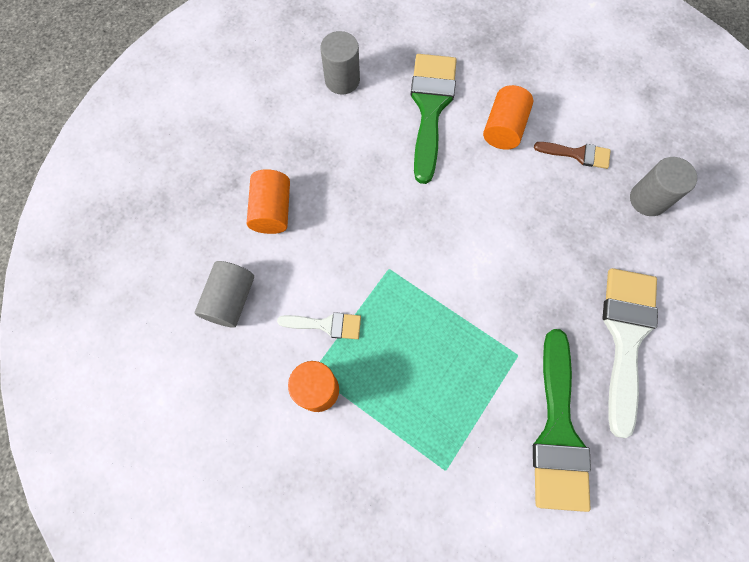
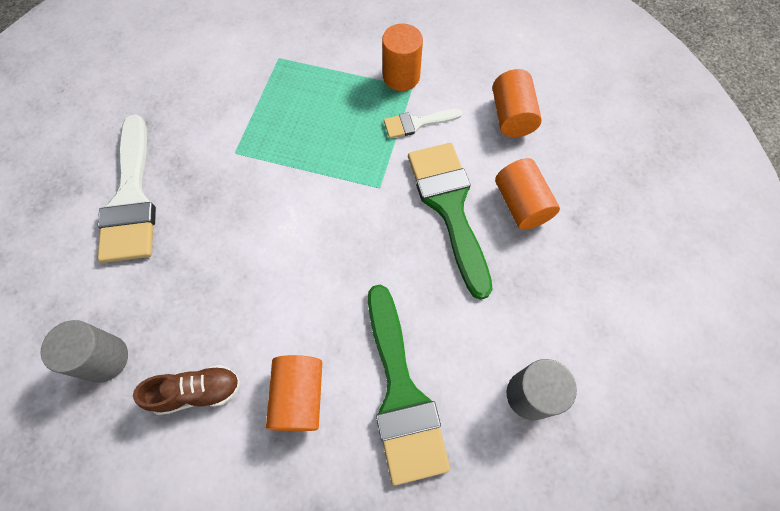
camera: 160 degrees right, 5 degrees down
(230, 300) = (511, 116): grey cylinder -> orange cylinder
(558, 431) = (190, 107): green brush -> green brush (449, 207)
(577, 154) = (197, 392): brown brush -> brown shoe

